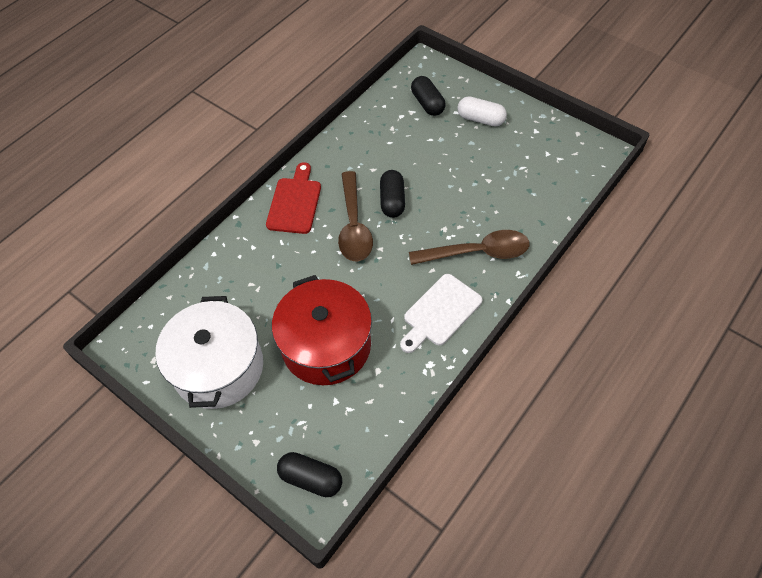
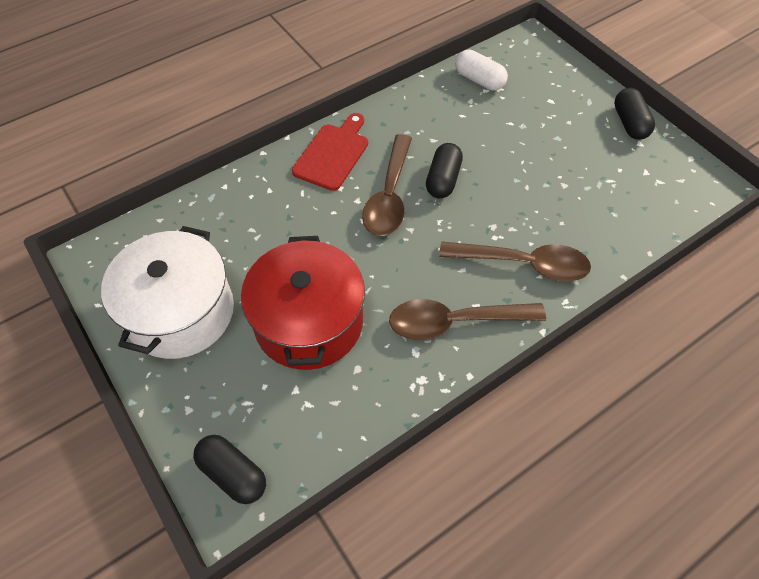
camera: 15 degrees right, 0 degrees up
(427, 103) = (520, 84): black capsule -> black capsule (629, 123)
(440, 312) = (455, 322): white cutting board -> brown spoon
(480, 119) = (577, 115): white capsule -> white capsule (479, 80)

